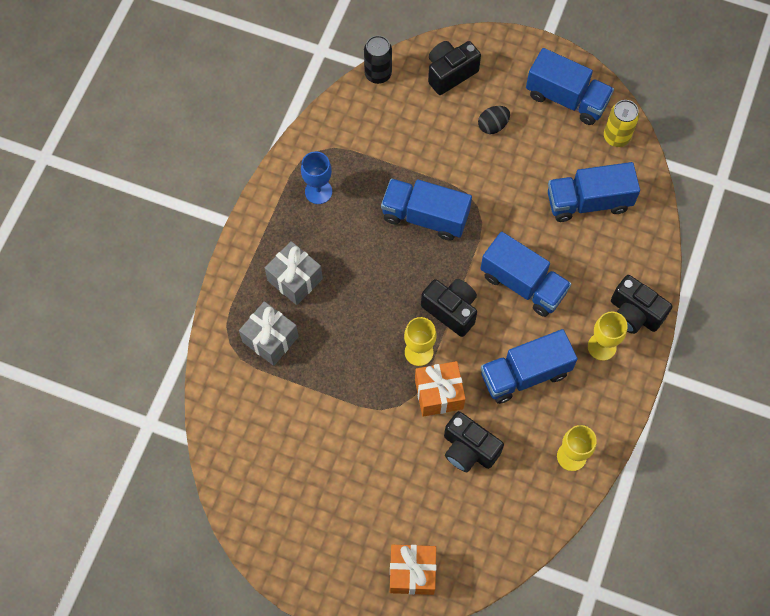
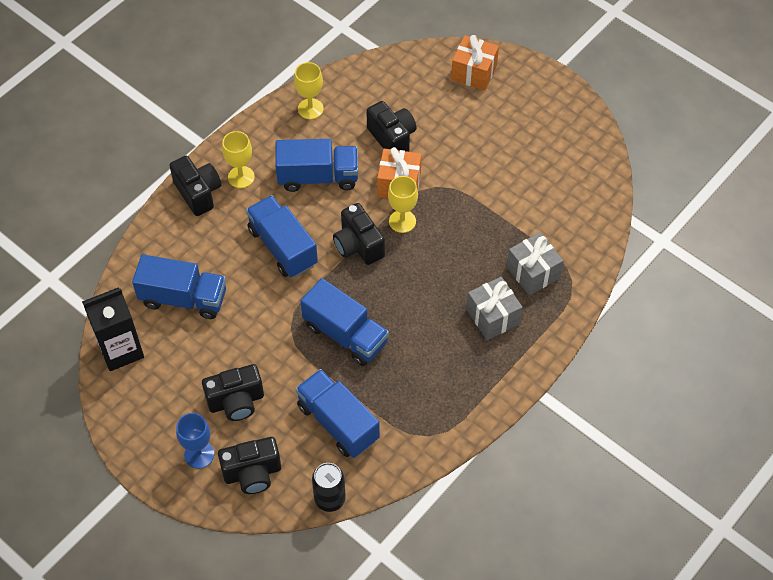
camera: 160 degrees left, 10 degrees down
(318, 191) = (440, 392): blue goblet -> blue goblet (199, 454)
(493, 125) = (236, 402): black egg -> black camera
(566, 98) = (147, 405): blue truck -> blue truck (338, 422)
(616, 137) = (121, 350): yellow can -> black carton

